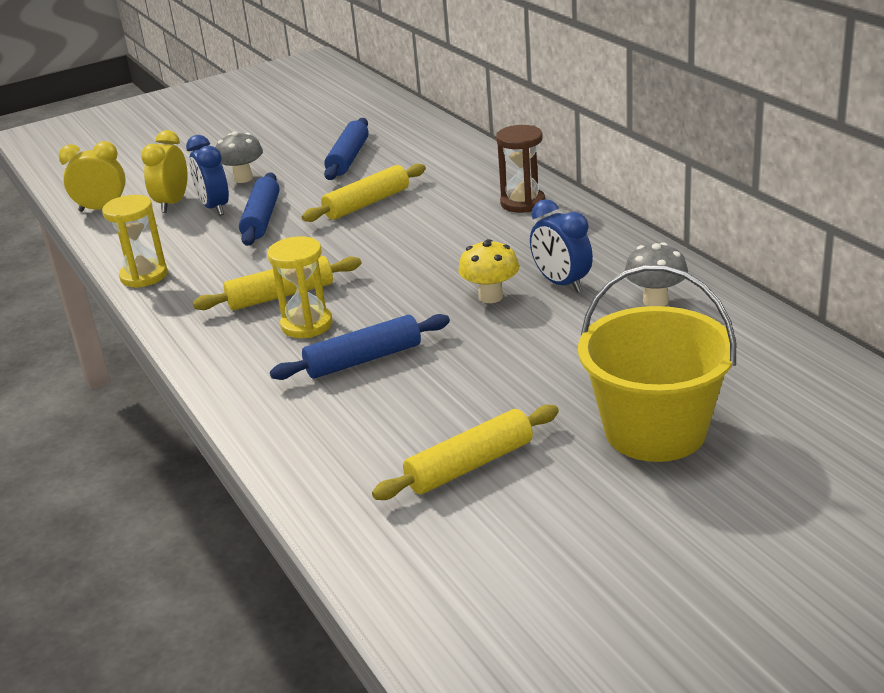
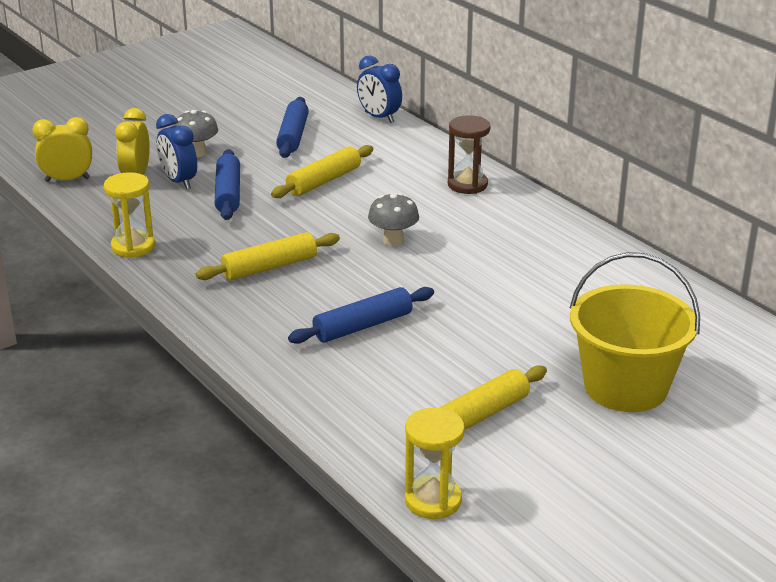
camera: 10 degrees left, 0 degrees up
(307, 325) = (302, 294): yellow hourglass -> yellow hourglass (433, 500)
(490, 297) = (460, 271): yellow mushroom -> none
(561, 283) = (519, 260): blue clock -> blue clock (379, 117)
(655, 301) = (603, 277): grey mushroom -> grey mushroom (393, 241)

